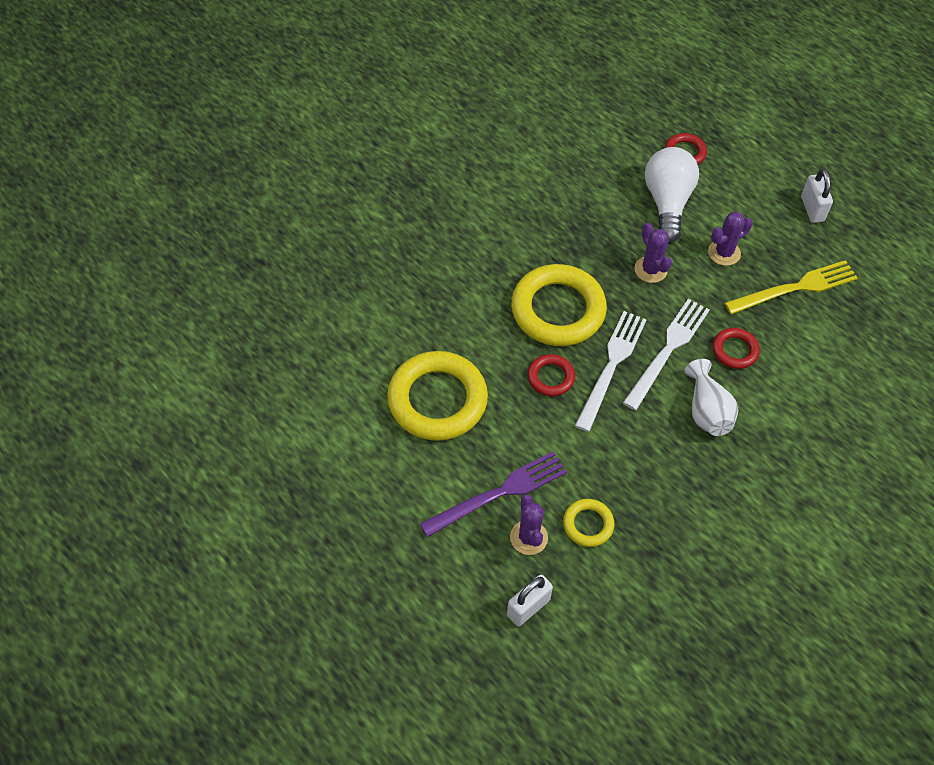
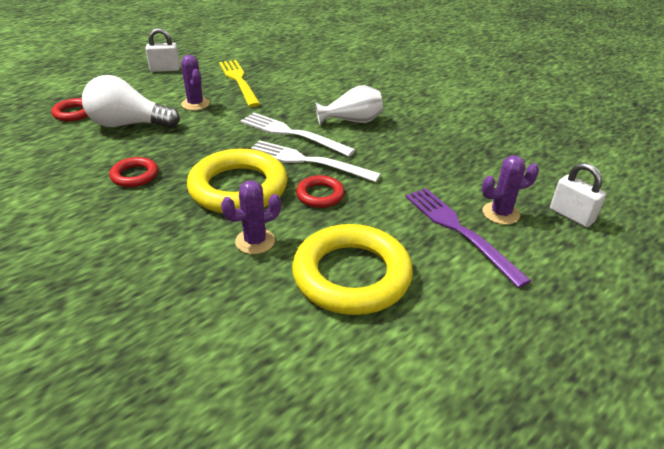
camera: 90 degrees left, 20 degrees down
(588, 524) = (474, 180): yellow ring -> none
(650, 270) = (203, 137): purple cactus -> purple cactus (255, 241)
(735, 350) = (294, 107): red ring -> red ring (135, 175)

